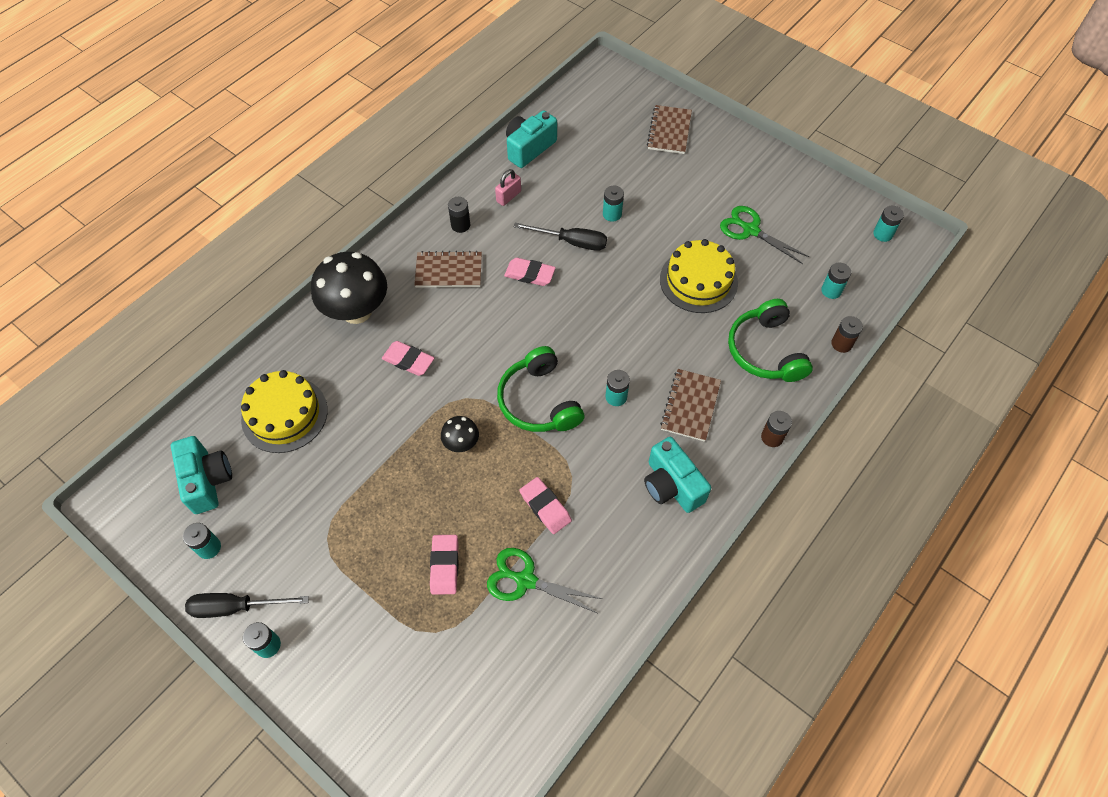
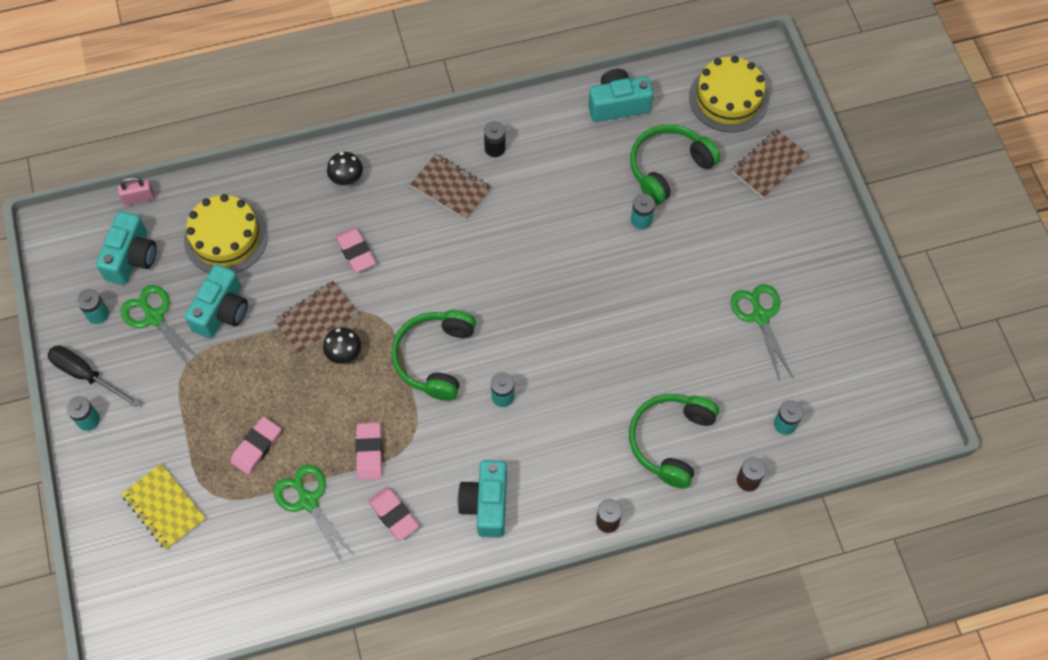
camera: 35 degrees right, 5 degrees up
(267, 517) = (154, 317): none -> green scissors
(326, 475) = (222, 311): none -> turquoise camera
(357, 311) = (347, 179): black mushroom -> black mushroom, size x0.47
(400, 673) = (164, 507): none -> yellow notebook
(508, 196) = (560, 144): pink padlock -> pink padlock (139, 198)
(530, 274) = (519, 234): pink eraser -> pink eraser (394, 514)
(571, 242) = (581, 225): black screwdriver -> none
(601, 170) = (668, 168): none -> green headphones
(690, 406) = (560, 447): brown notebook -> brown notebook (317, 318)
(698, 281) = (666, 336): yellow cake -> yellow cake (728, 98)
(882, 234) = (889, 401): turquoise battery -> none

